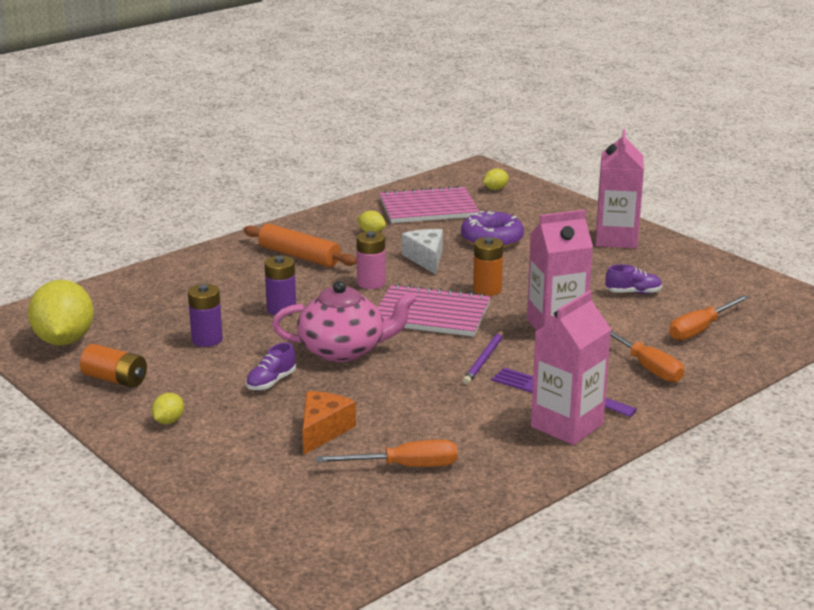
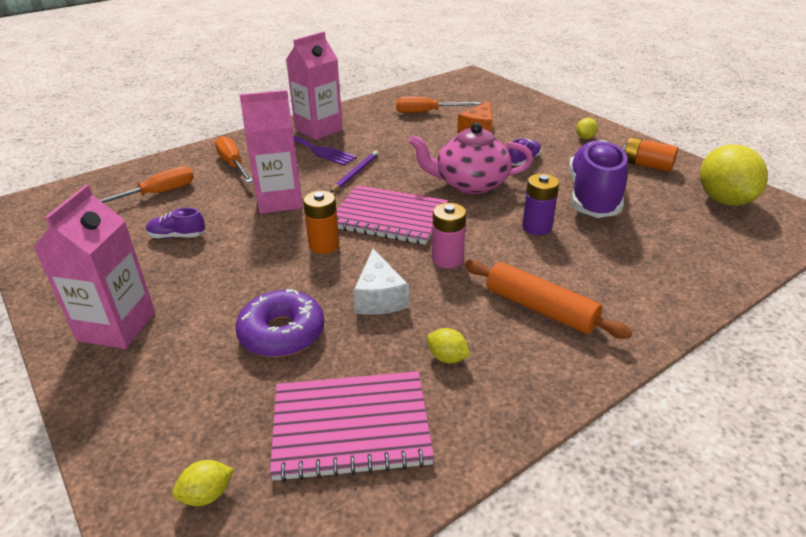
camera: 175 degrees left, 10 degrees up
(207, 339) = (593, 197): purple battery -> purple shoe

